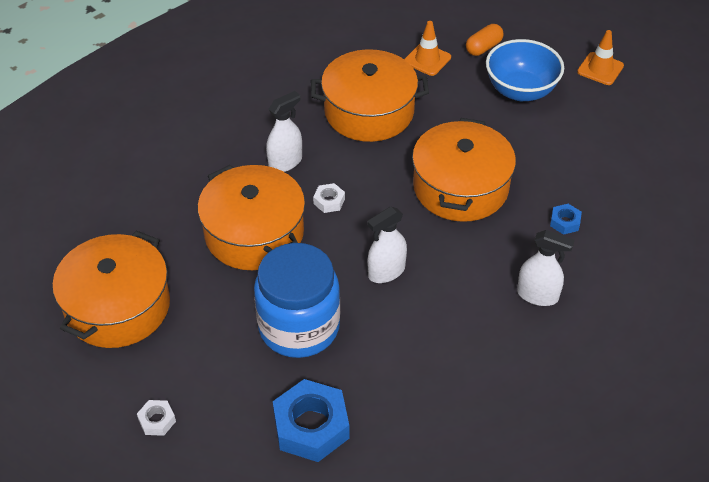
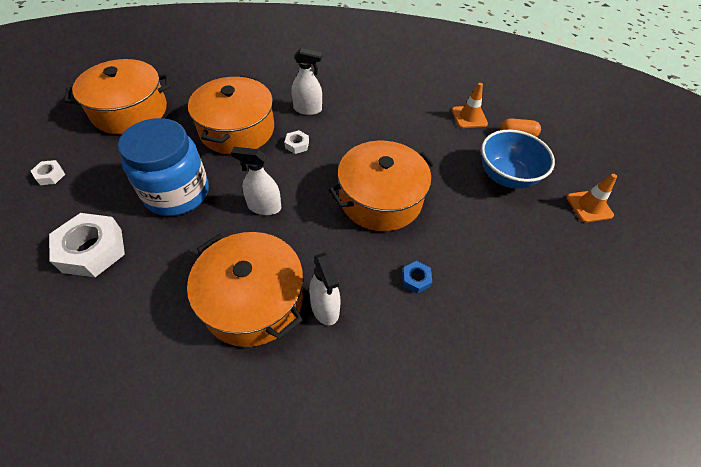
camera: 45 degrees right, 5 degrees up
(311, 426) = (92, 250): blue nut -> white nut
(369, 111) = (391, 118): orange pot -> orange pot (253, 300)

